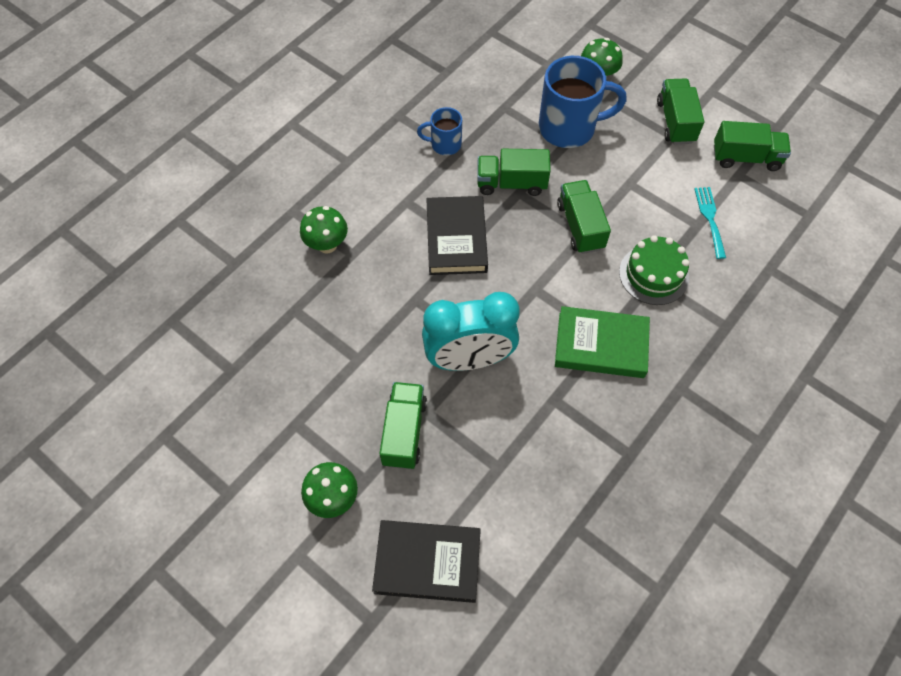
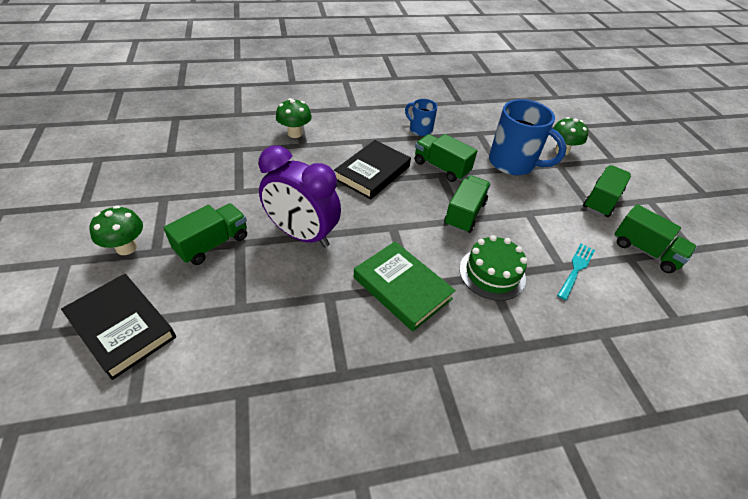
camera: 35 degrees right, 15 degrees down
(469, 359) = (302, 235): turquoise clock -> purple clock

